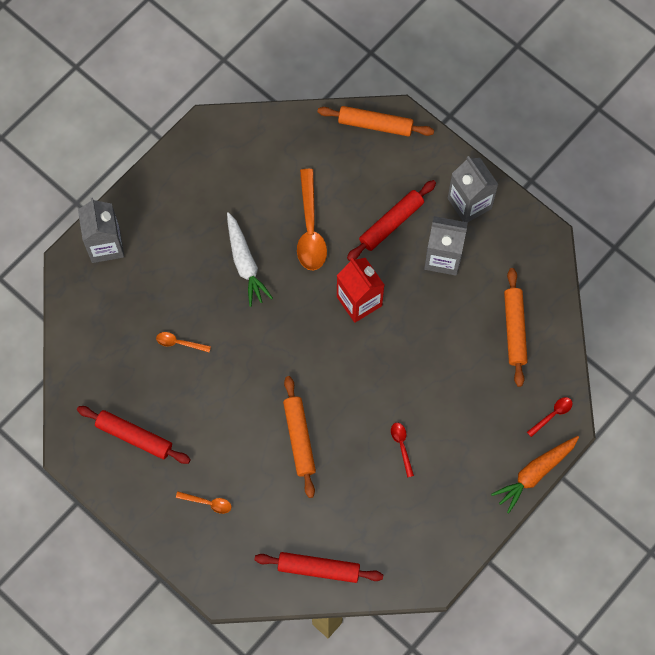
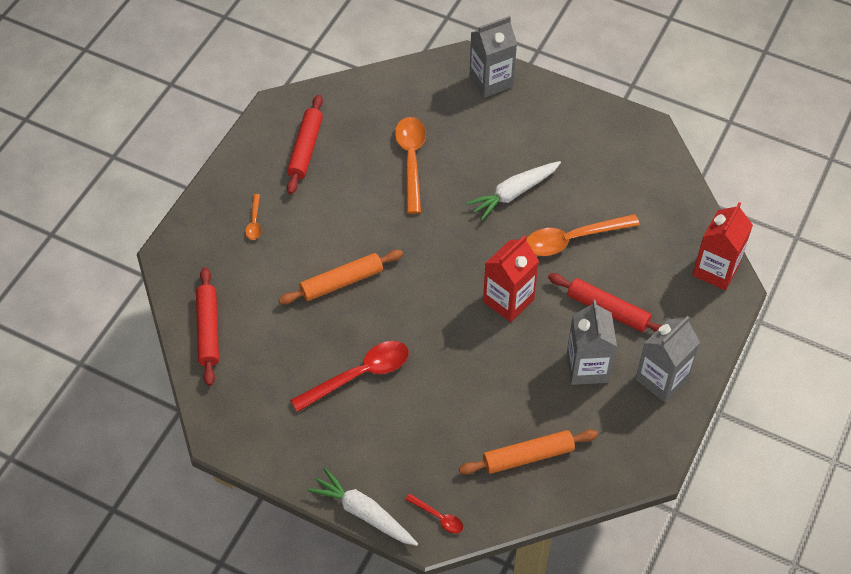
camera: 75 degrees right, 15 degrees down
(179, 343) = (411, 161): orange spoon -> orange spoon, size x2.05
(375, 125) = (716, 270): orange rolling pin -> red carton
(402, 446) = (359, 375): red spoon -> red spoon, size x2.05
(535, 474) = (363, 513): orange carrot -> white carrot

